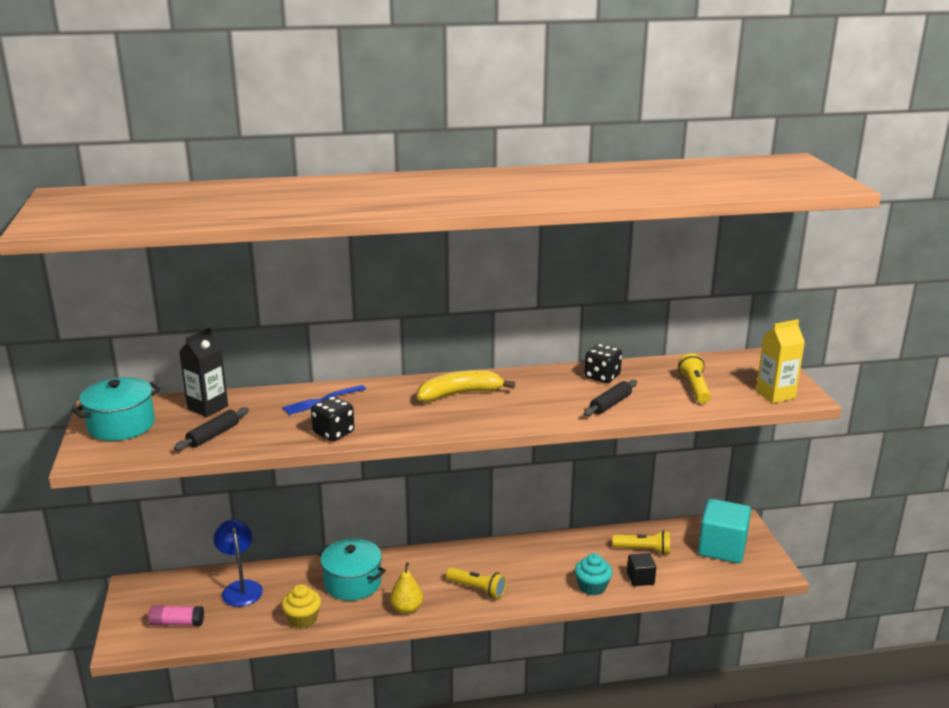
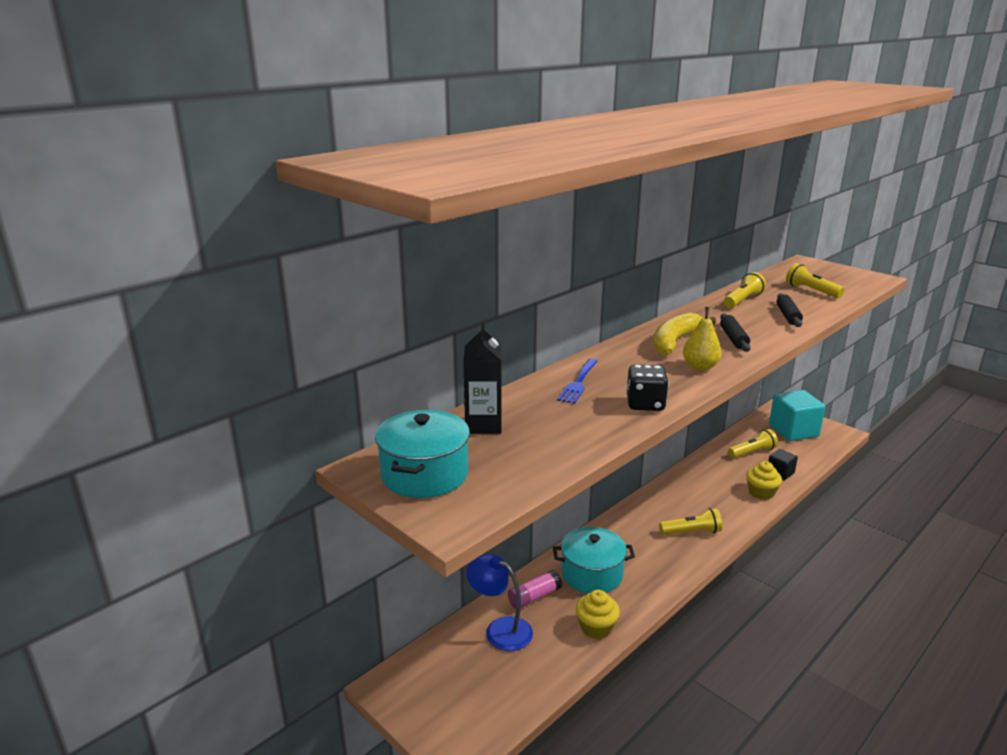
camera: 35 degrees left, 0 degrees up
(177, 623) = (485, 697): pink glue stick -> pink glue stick (534, 597)
(213, 435) = (542, 446): black rolling pin -> black rolling pin (733, 338)
(407, 609) = (665, 574): yellow pear -> yellow pear (700, 367)
(592, 587) = (761, 492): turquoise cupcake -> yellow cupcake
(602, 377) = (742, 300): black dice -> yellow flashlight
(775, 395) = (861, 281): yellow carton -> none

